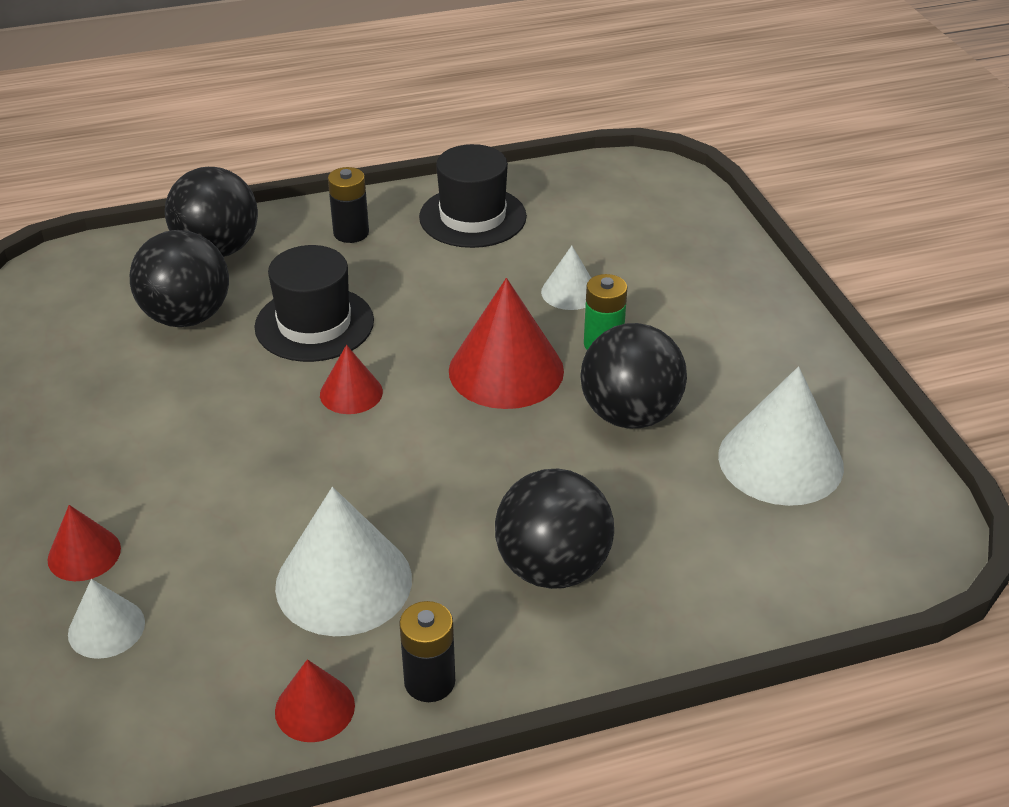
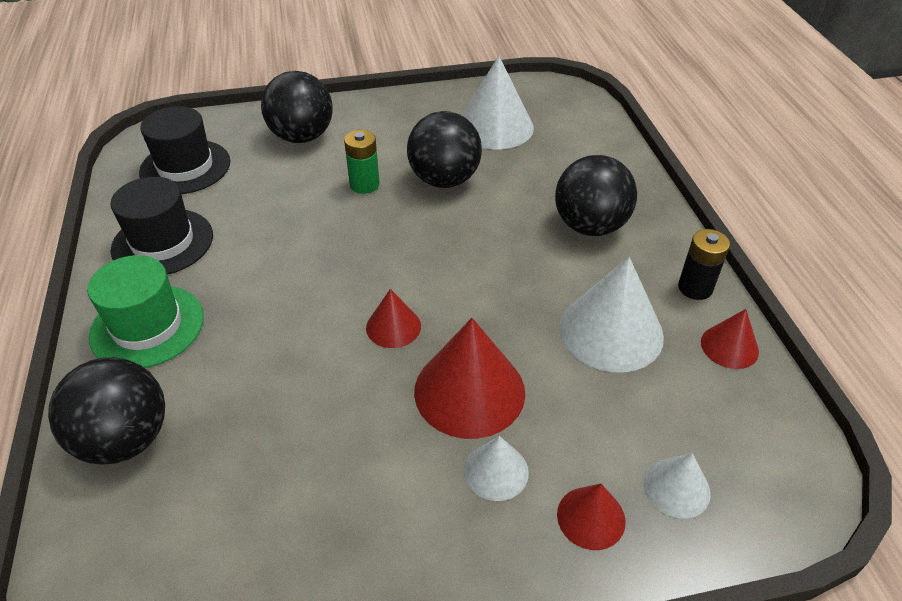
camera: 85 degrees left, 5 degrees up
(187, 317) = (242, 460): black ball -> black ball (302, 137)
(314, 324) = (288, 353): black hat -> black hat (185, 167)
(351, 233) = (147, 326): black battery -> green hat
(506, 370) = (383, 235): red cone -> red cone (469, 391)
(569, 292) = (295, 195): white cone -> white cone (496, 471)

